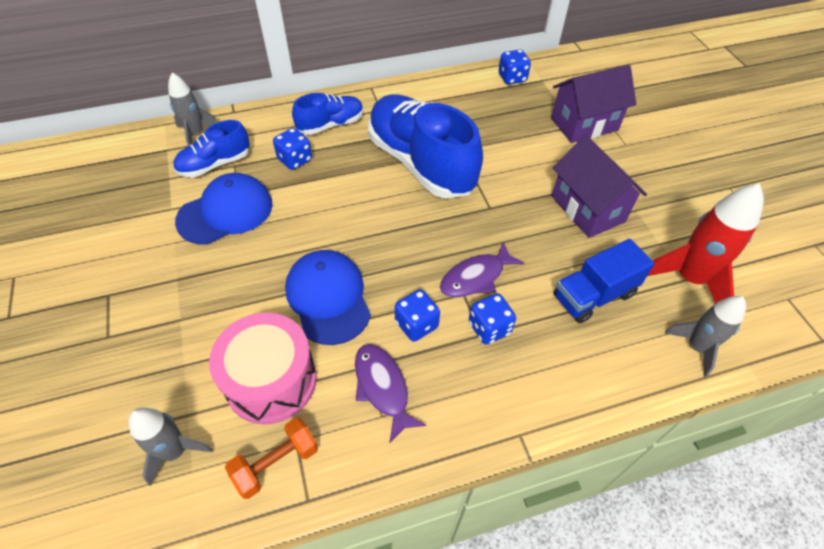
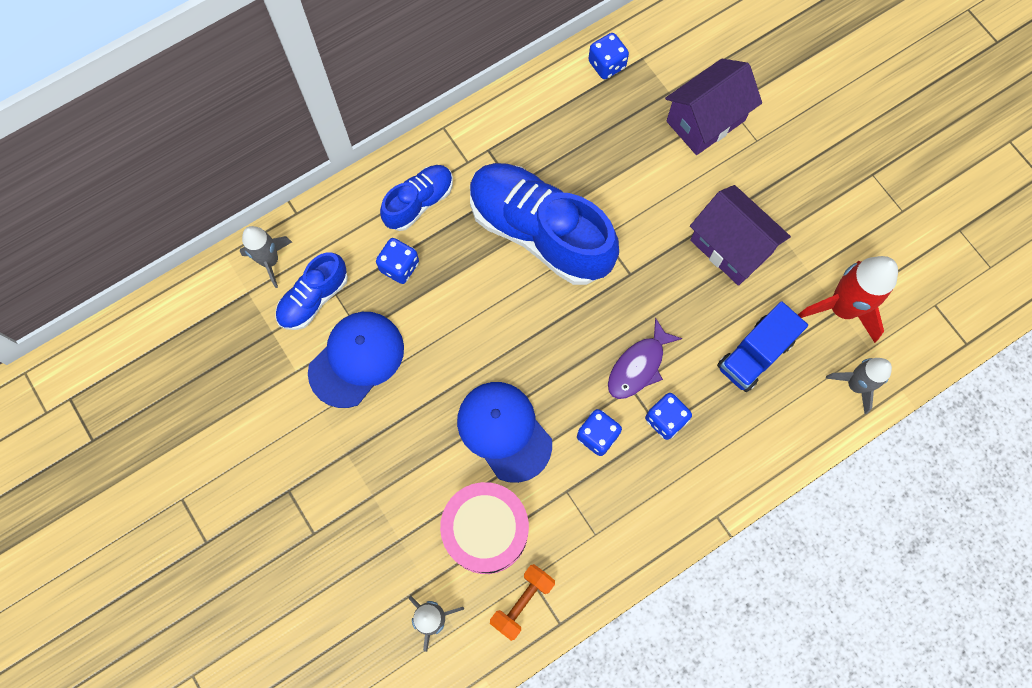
camera: 15 degrees left, 20 degrees up
(382, 387) = (587, 508): purple fish -> none

